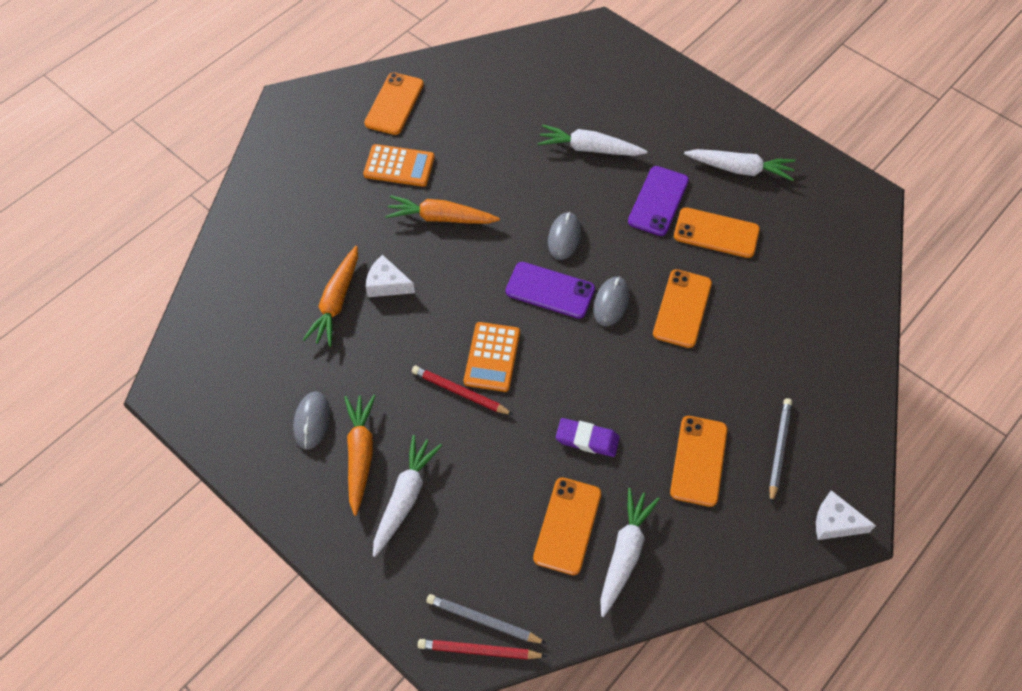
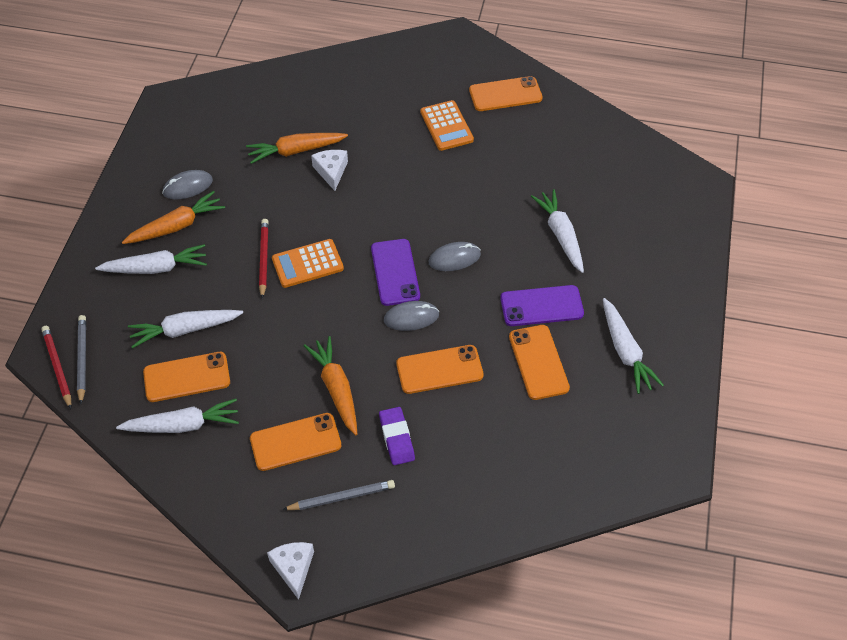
camera: 60 degrees right, 5 degrees down
(441, 218) = (416, 173): orange carrot -> orange carrot (336, 389)
(506, 503) = (185, 330): none -> white carrot
(587, 439) = (270, 357): purple eraser -> purple eraser (396, 438)

